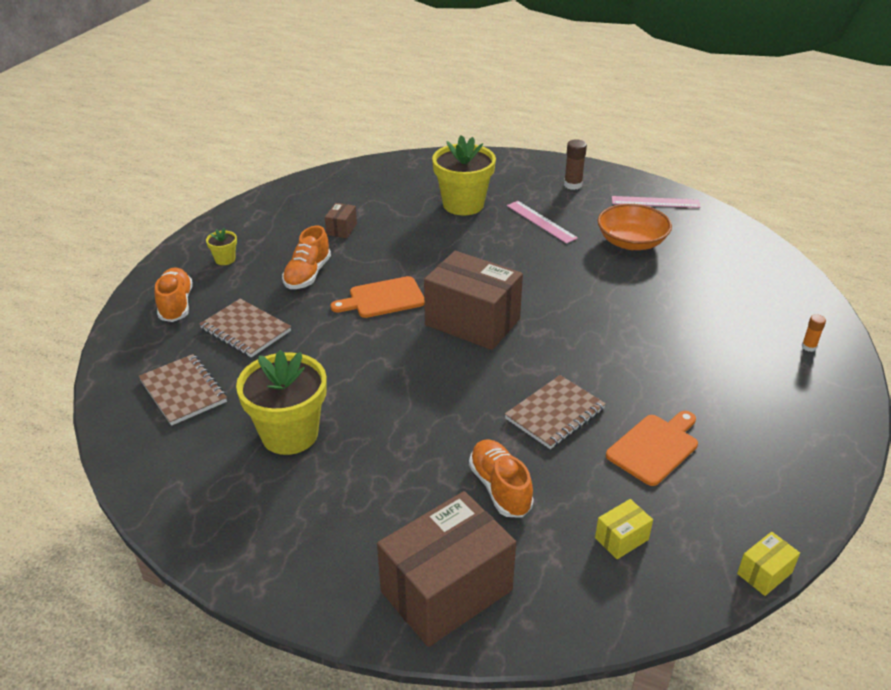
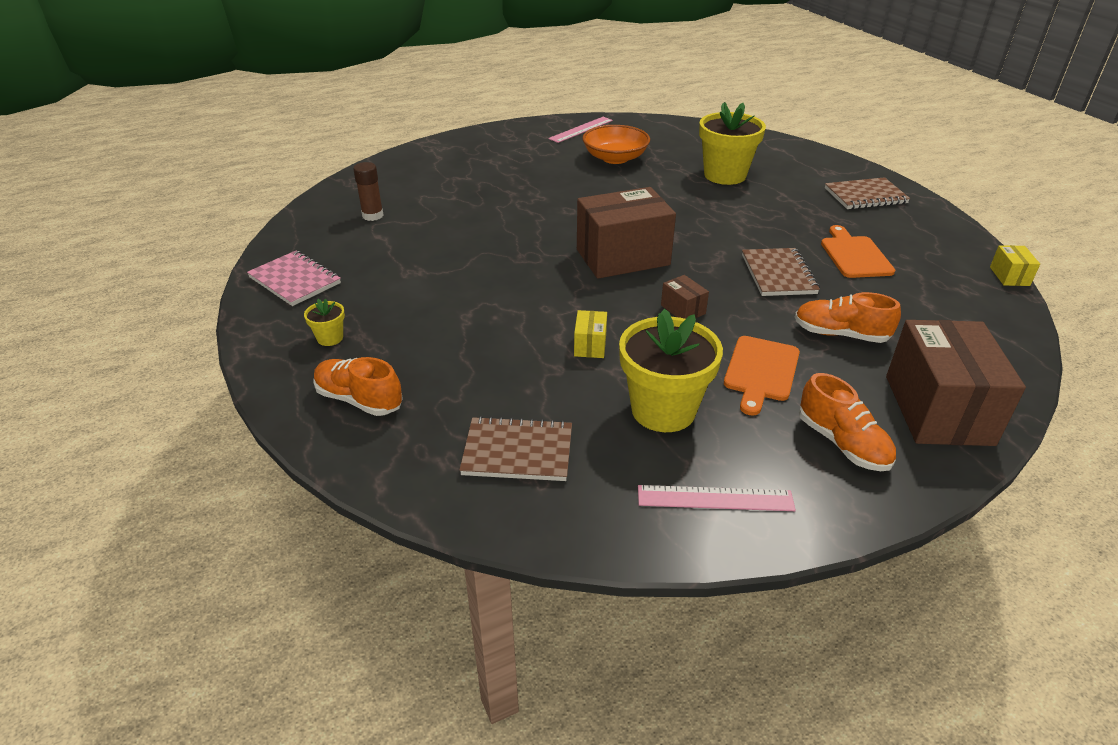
camera: 50 degrees left, 0 degrees up
(245, 330) = (470, 373): brown notebook -> brown notebook (865, 196)
(271, 212) = (295, 280): none -> pink notebook
(307, 274) = (434, 303): orange shoe -> orange shoe (842, 443)
(341, 229) = (393, 257): brown box -> brown box (683, 309)
(383, 298) = (531, 281): orange cutting board -> orange cutting board (760, 371)
(463, 204) = (456, 192): yellow flower pot -> yellow flower pot (725, 175)
(541, 222) = (535, 175): pink ruler -> pink ruler (715, 498)
(573, 185) = (508, 143): brown glue stick -> brown glue stick (372, 215)
(621, 538) = (938, 310): yellow box -> yellow box (590, 345)
(809, 347) = (808, 162): orange glue stick -> none

